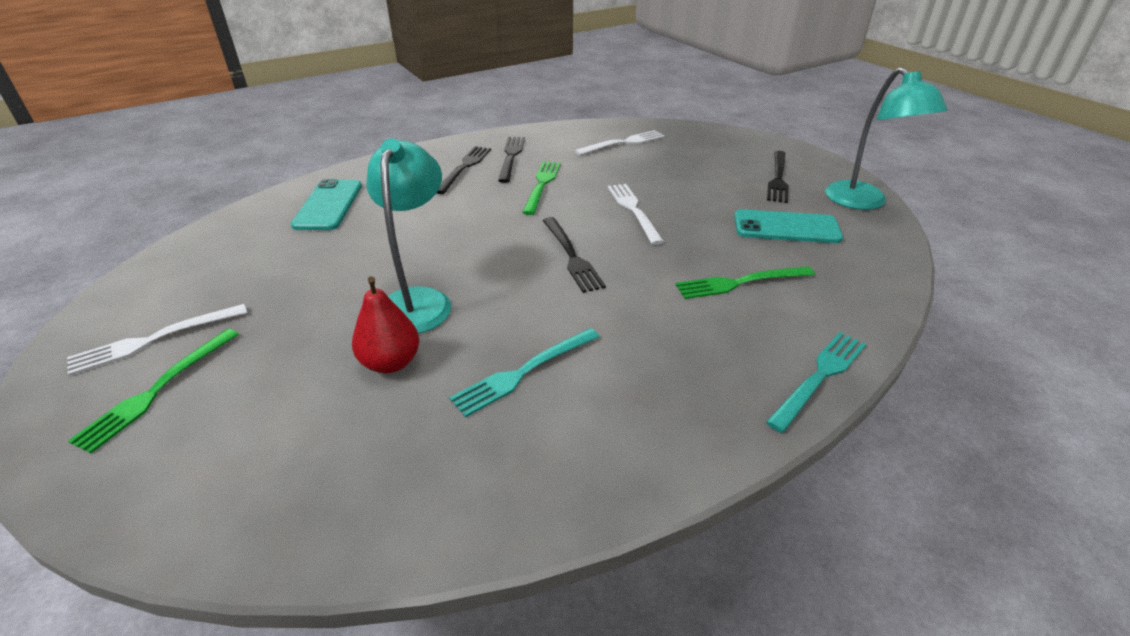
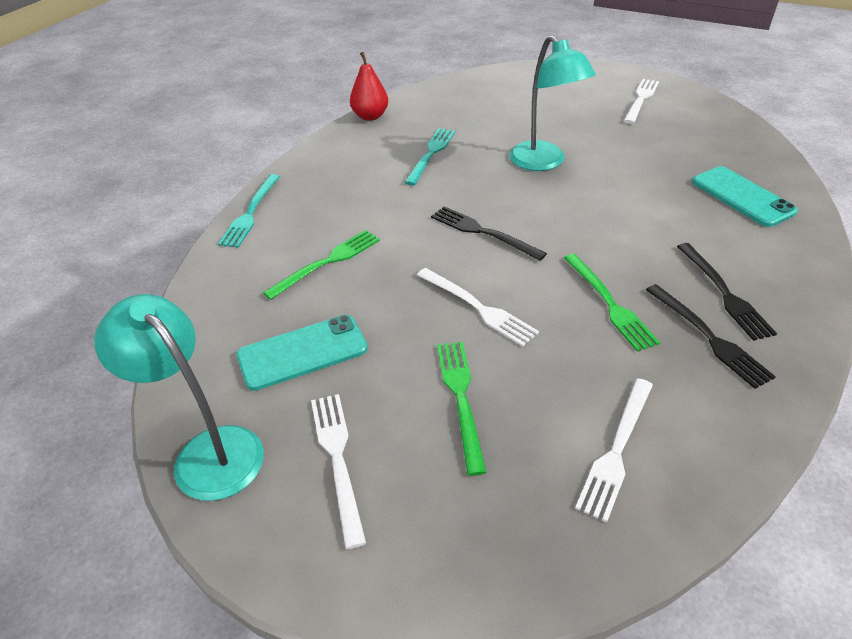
camera: 150 degrees right, 5 degrees up
(157, 390) = (593, 90): green fork -> green fork (461, 398)
(391, 363) = (507, 133): red pear -> red pear (370, 116)
(778, 178) = (338, 459): black fork -> white fork

